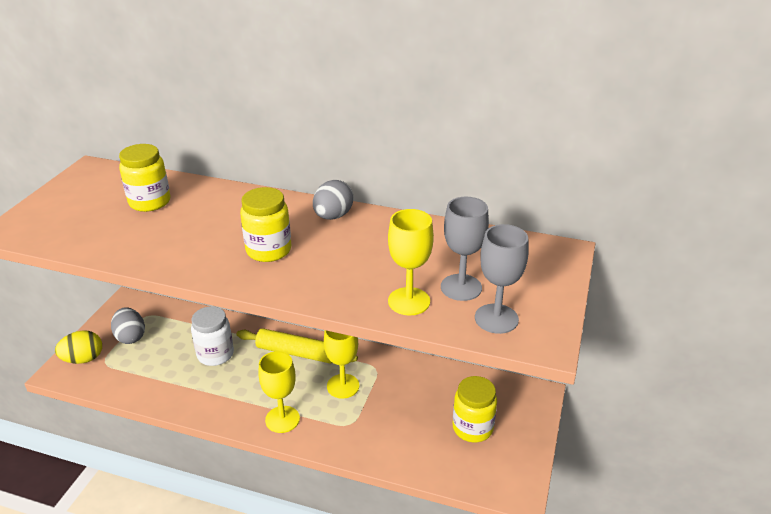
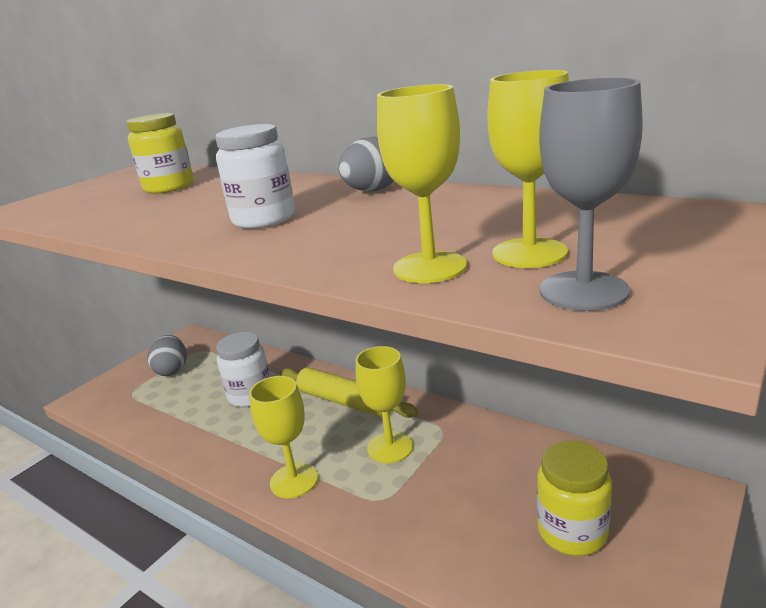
camera: 20 degrees right, 10 degrees down
(83, 359) = (113, 388): yellow egg -> none
(268, 250) = (264, 219): yellow jar -> white jar
(461, 287) = (529, 253): grey goblet -> yellow goblet

